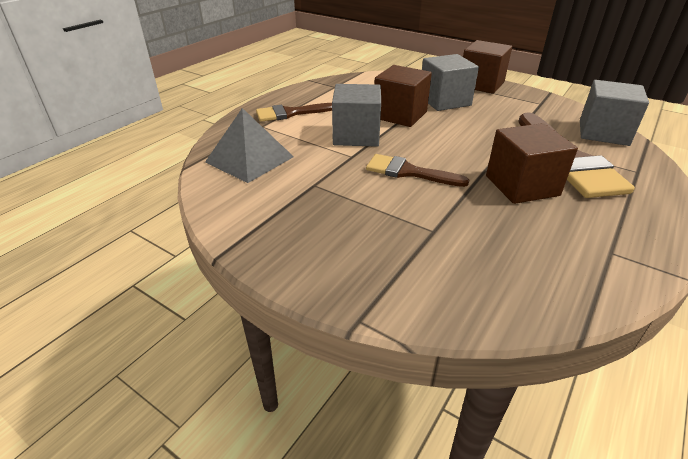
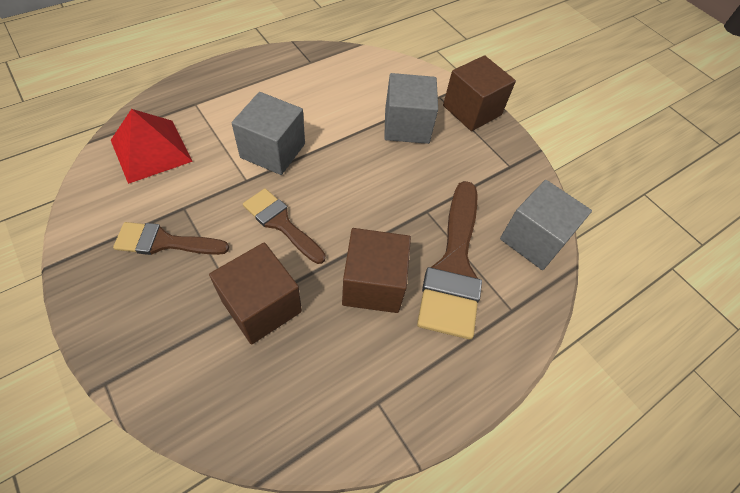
camera: 15 degrees right, 20 degrees up
(249, 159) = (151, 150): grey pyramid -> red pyramid
(290, 113) = (235, 93): brown brush -> brown brush (164, 242)
(400, 115) = (341, 133): brown cube -> brown cube (261, 306)

